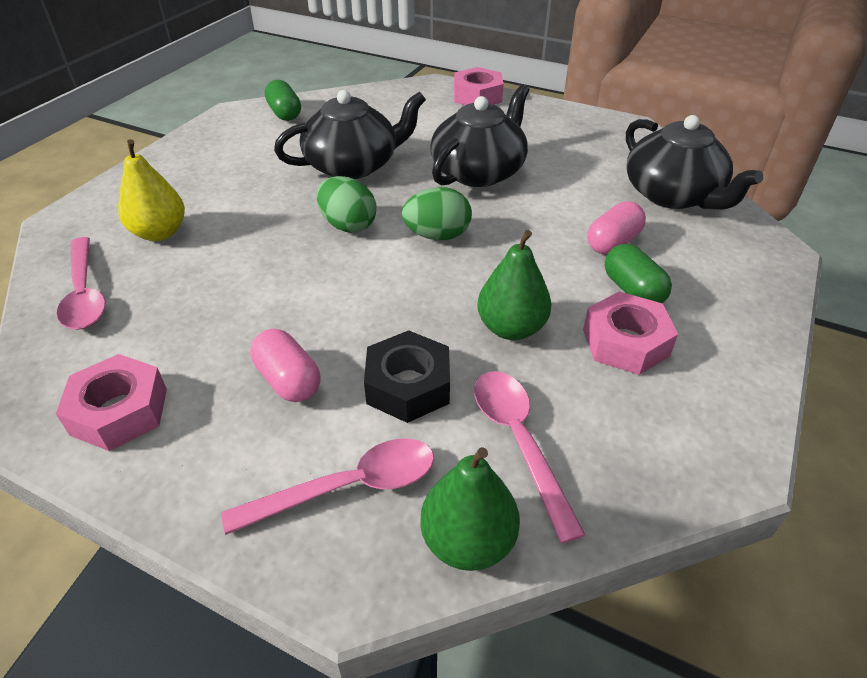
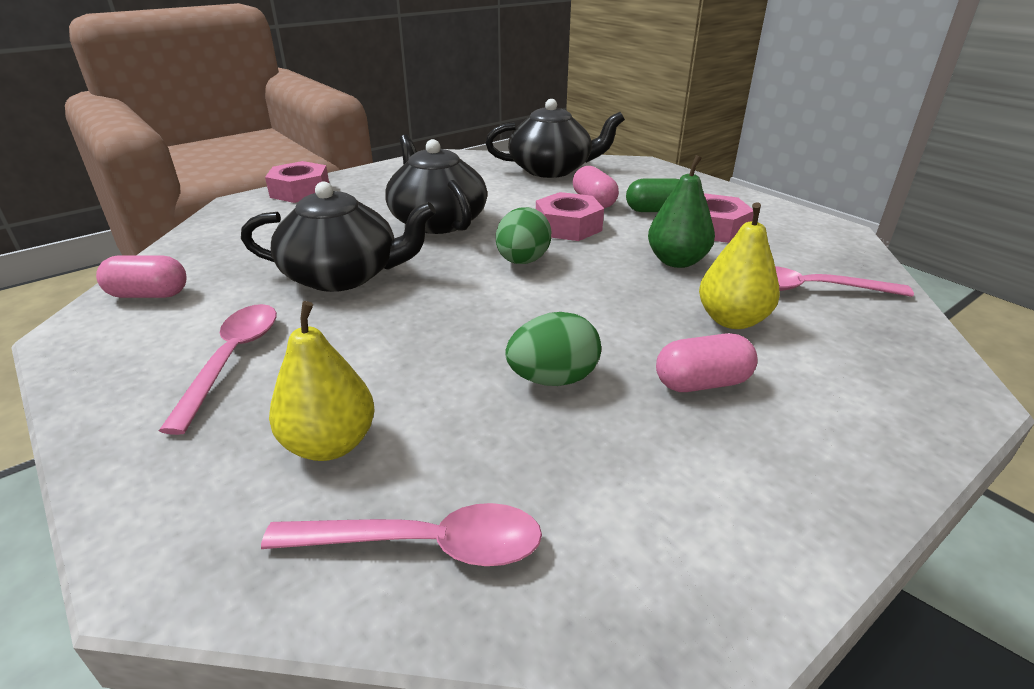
camera: 65 degrees left, 10 degrees down
(119, 411) = (715, 524): pink nut -> pink nut (568, 226)
(285, 113) = (149, 295): green capsule -> pink capsule
(347, 487) = (854, 375): pink spoon -> pink spoon (232, 360)
(348, 225) = (459, 301): green egg -> green egg (553, 379)
(353, 165) = (343, 275): black teapot -> black teapot turned 90 degrees clockwise
(408, 385) = (732, 320): black nut -> yellow pear
(468, 541) = (911, 332): green pear -> none

